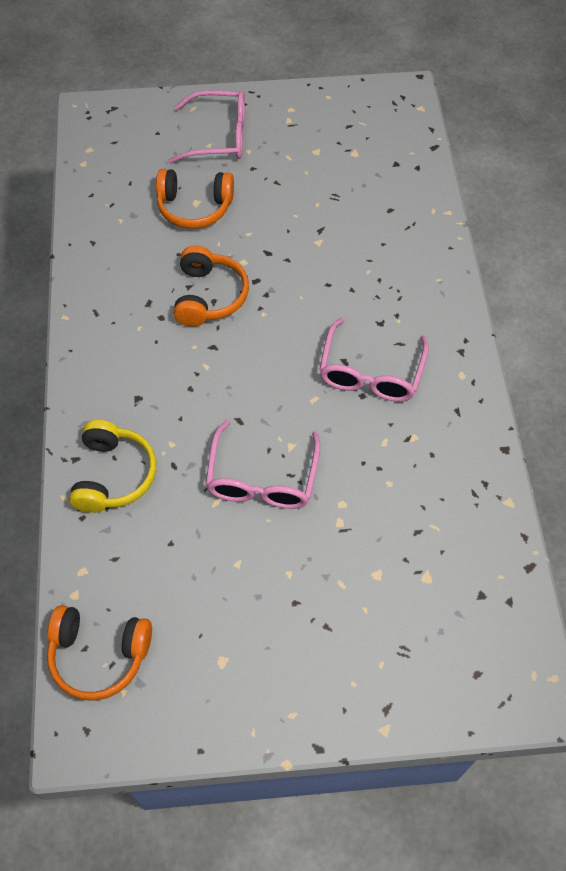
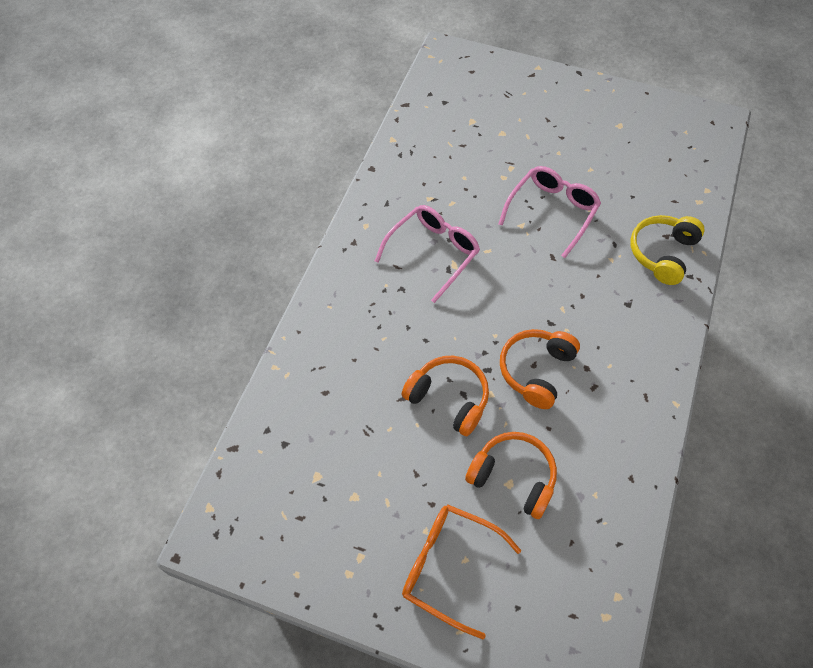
camera: 155 degrees left, 0 degrees up
(99, 655) = (697, 153): orange headphones -> orange headphones (448, 398)
(219, 137) = (449, 567): pink glasses -> orange glasses

